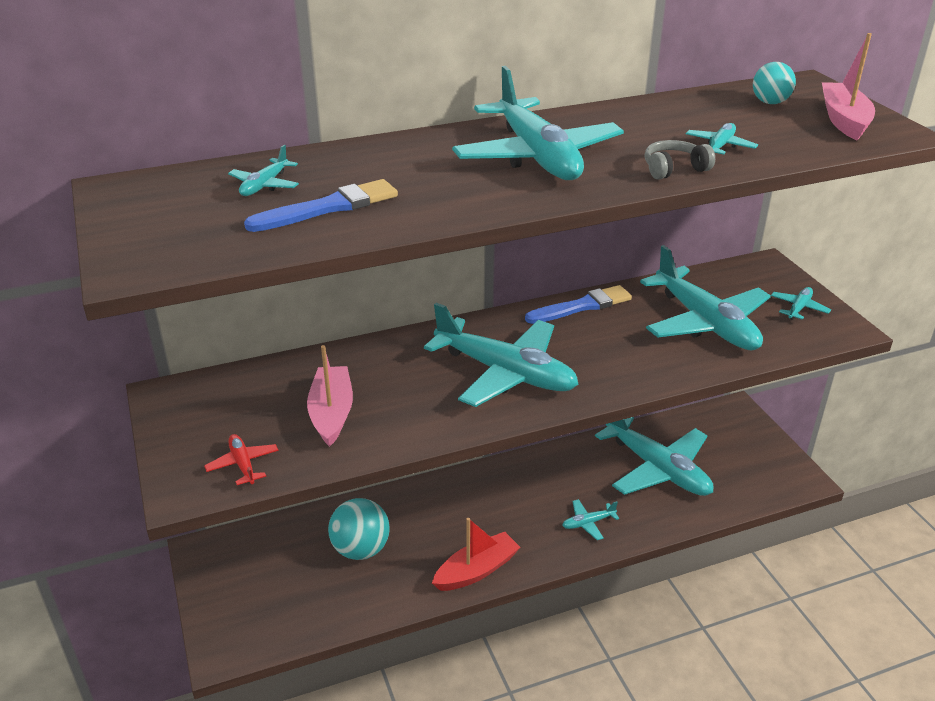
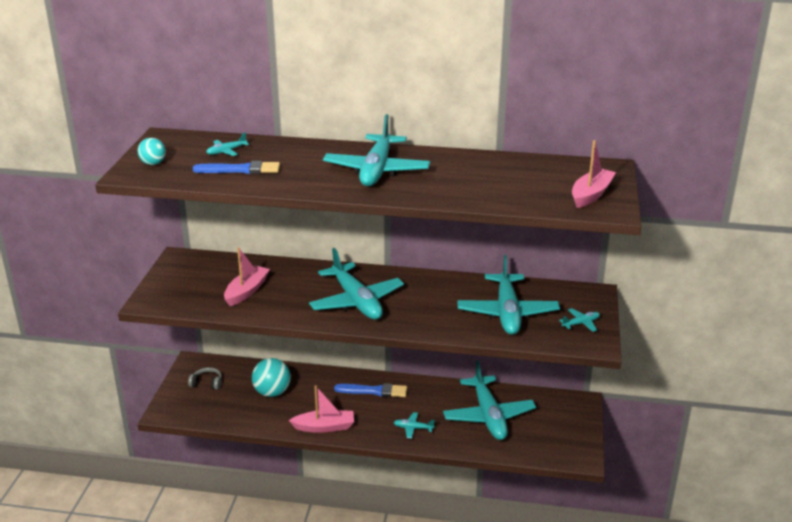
camera: 30 degrees right, 5 degrees down
(243, 464) = (183, 300): red plane -> none
(476, 570) = (324, 427): red boat -> pink boat
(582, 306) = (442, 280): blue brush -> blue brush (374, 391)
(674, 169) = (439, 196): grey headphones -> grey headphones (207, 383)
(719, 146) = (486, 190): turquoise plane -> none
(770, 102) = (563, 173): turquoise ball -> turquoise ball (153, 163)

